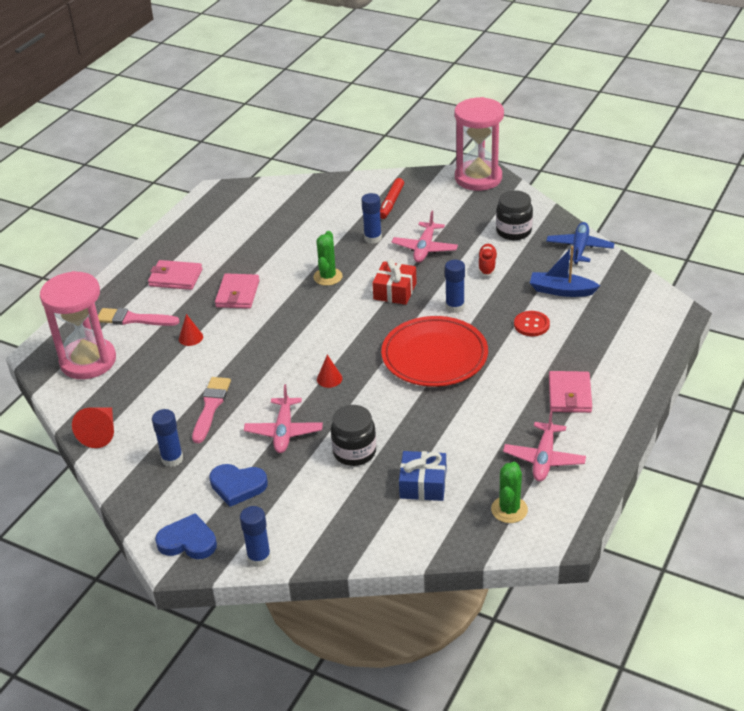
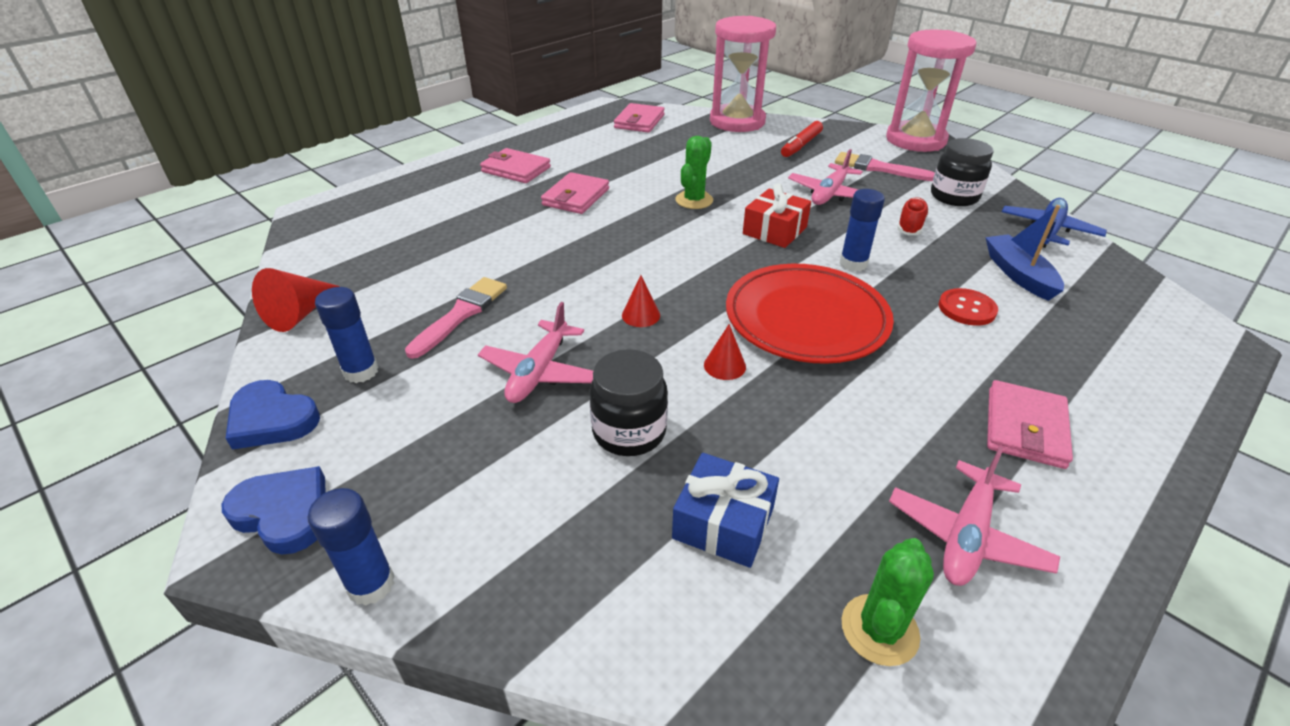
camera: 15 degrees right, 0 degrees up
(88, 361) = (356, 230): pink hourglass -> pink hourglass (737, 121)
(134, 319) = (441, 199): pink brush -> pink brush (879, 168)
(190, 337) = (491, 230): red cone -> red cone (724, 365)
(237, 486) = (422, 438): blue heart -> blue heart (272, 419)
(250, 204) = (639, 121): none -> pink wallet
(373, 238) = (766, 173): blue glue stick -> none
(561, 291) = (1018, 274): blue boat -> blue boat turned 45 degrees clockwise

